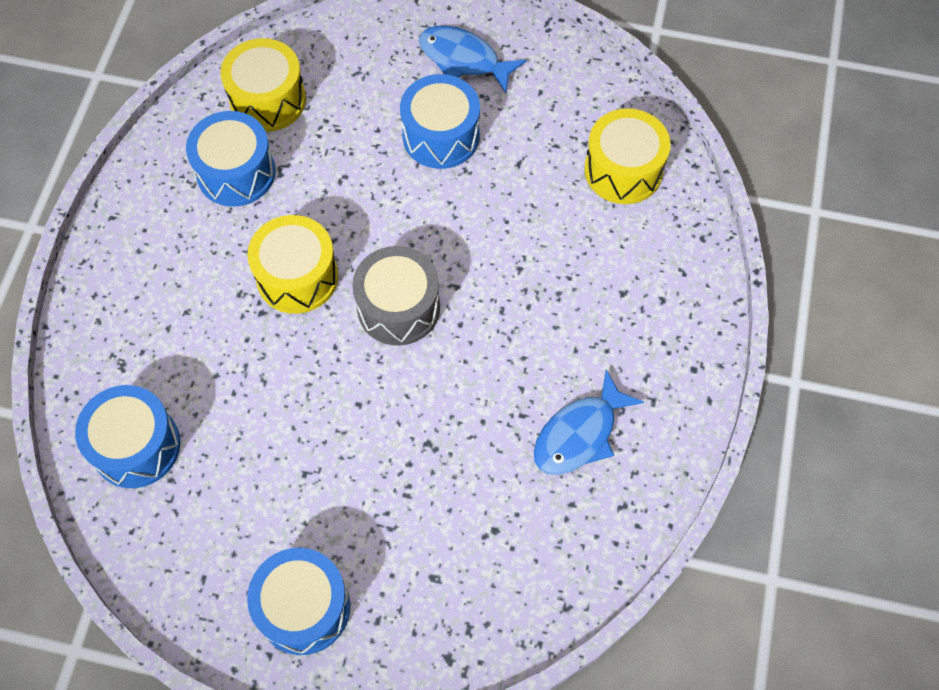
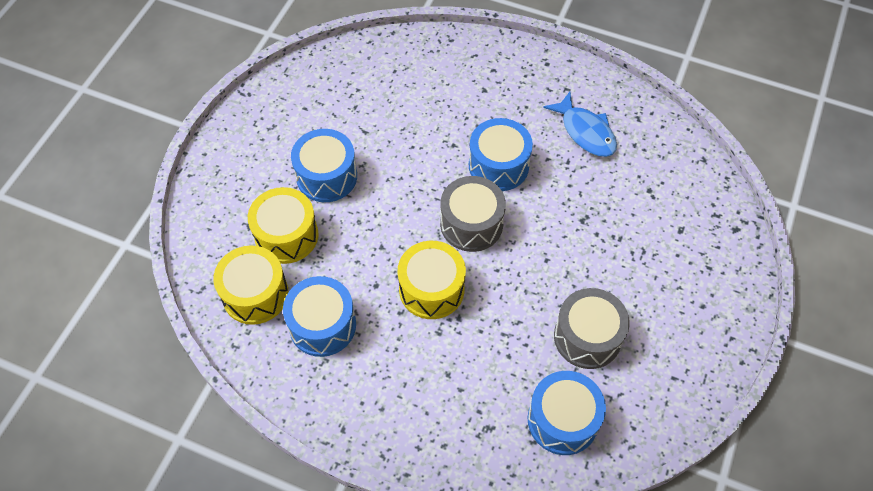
camera: 80 degrees left, 5 degrees down
(251, 465) = (587, 337): none -> grey drum
(304, 607) = (698, 312): blue drum -> blue drum (498, 165)
(463, 59) = (259, 151): blue fish -> none
(623, 170) = (386, 72): yellow drum -> yellow drum (286, 235)

